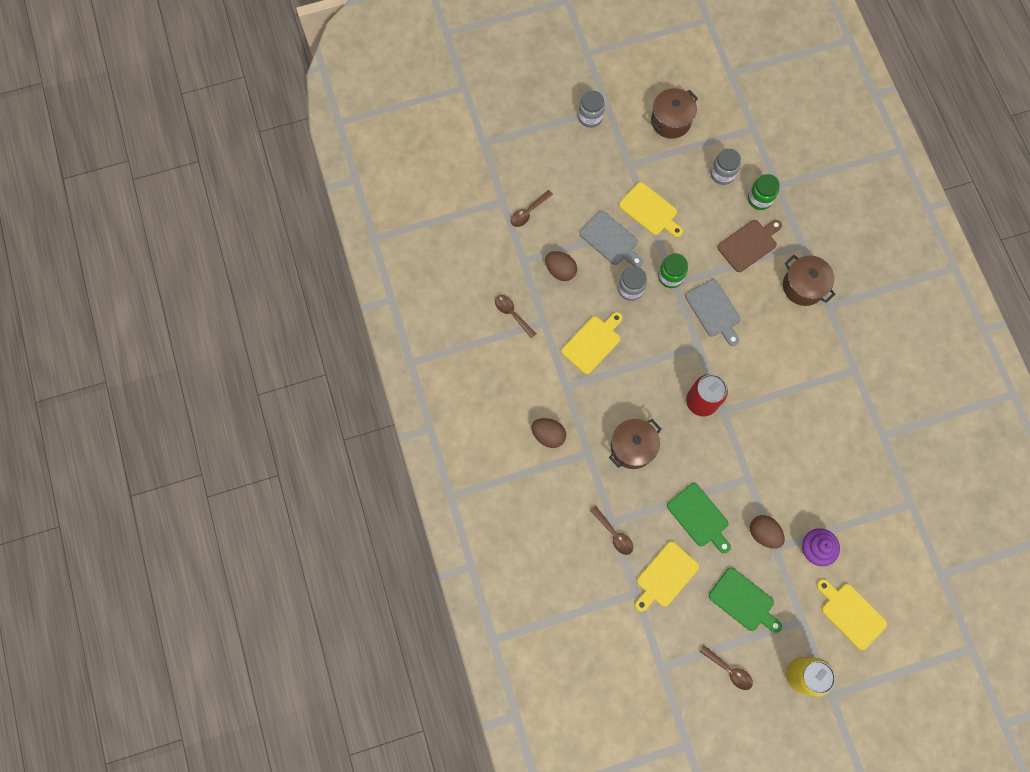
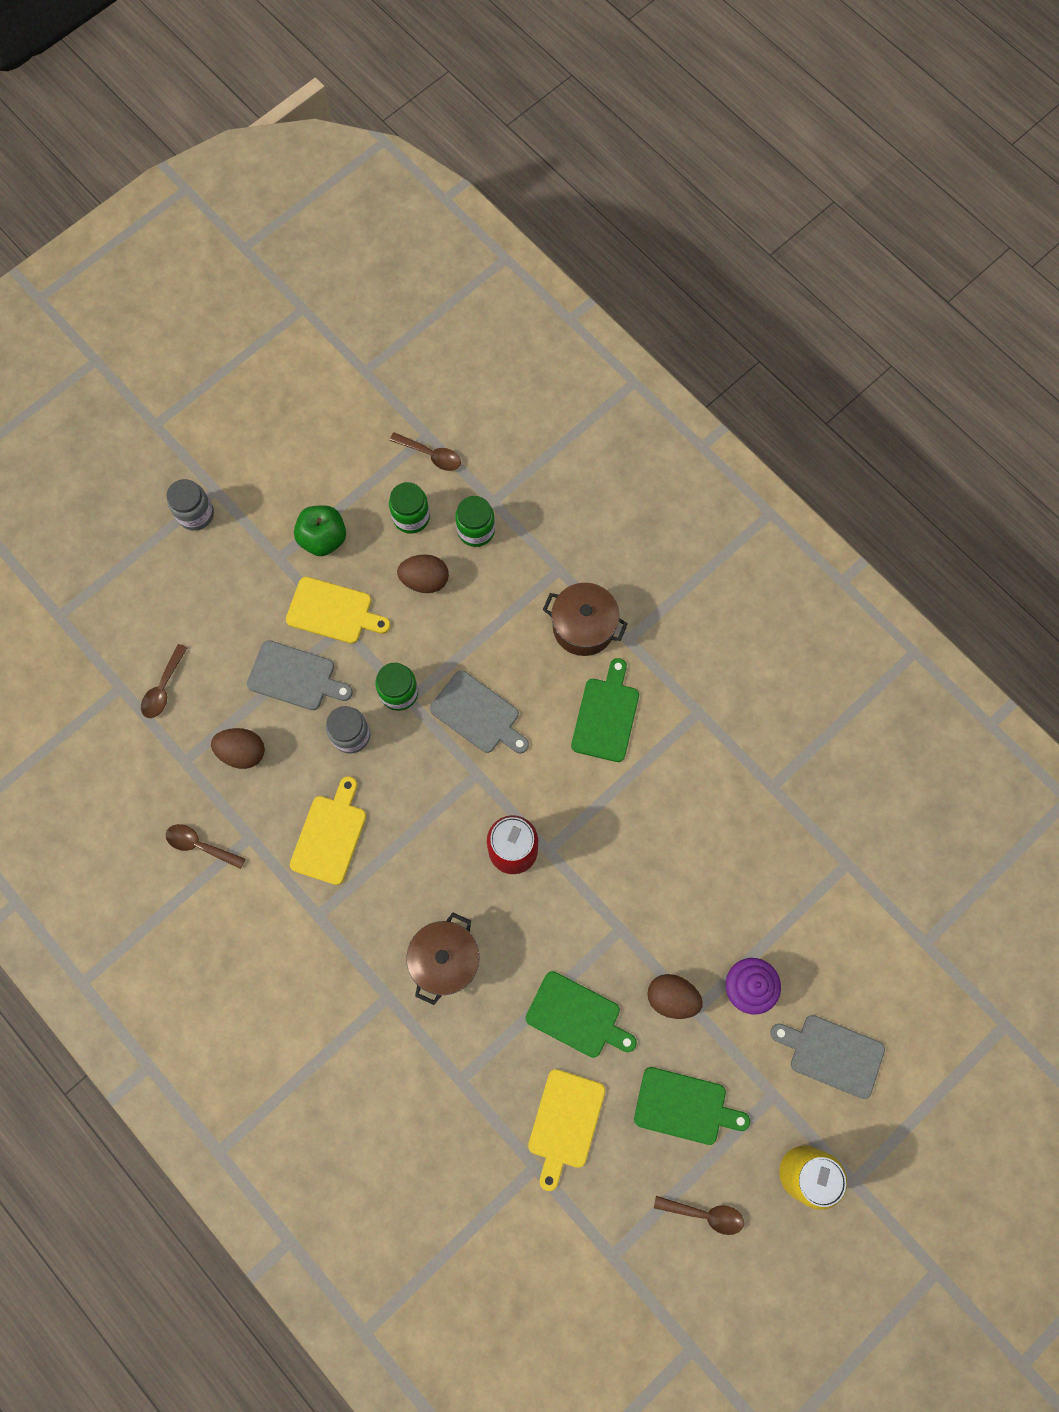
camera: 25 degrees left, 0 degrees up
(548, 435) = (321, 997): brown egg -> brown egg (425, 580)
(614, 534) = (470, 1096): brown spoon -> brown spoon (431, 455)
(662, 164) = (323, 538): none -> green apple
(670, 121) = (310, 472): brown pot -> none
(722, 174) = (411, 517): grey jar -> green jar
(749, 244) = (487, 600): brown cutting board -> none
(794, 346) = (606, 715): none -> green cutting board
(851, 614) = (832, 1054): yellow cutting board -> grey cutting board

